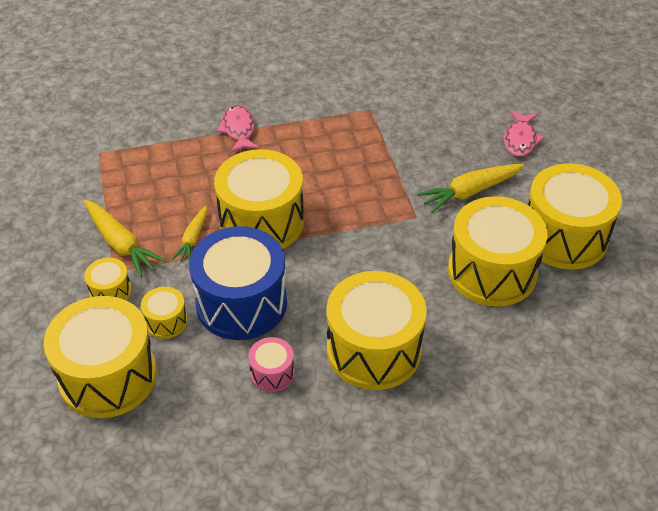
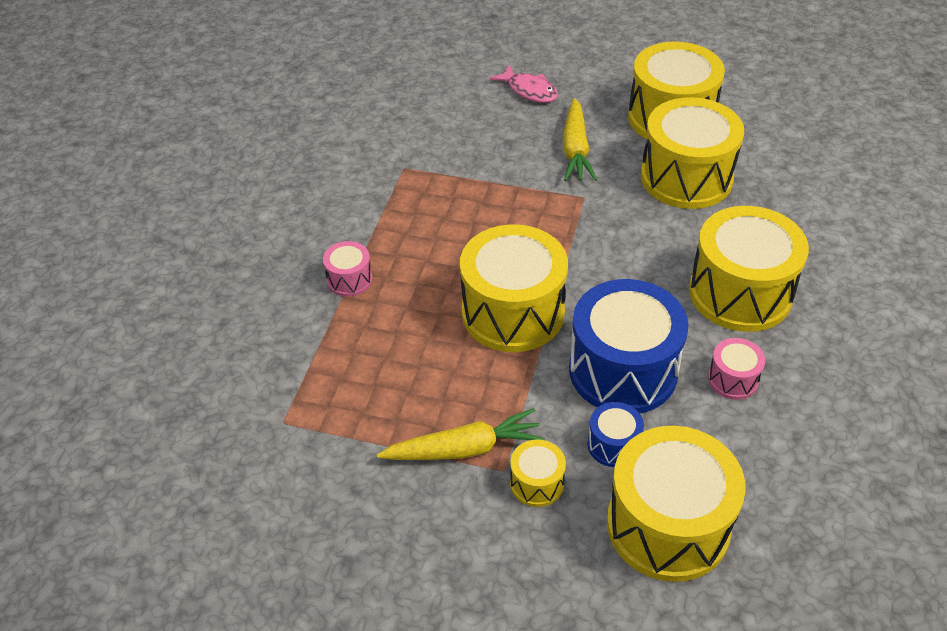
camera: 60 degrees left, 0 degrees up
(166, 321) = (613, 445): yellow drum -> blue drum
(193, 239) = (500, 379): yellow carrot -> none
(238, 129) = (349, 280): pink fish -> pink drum

